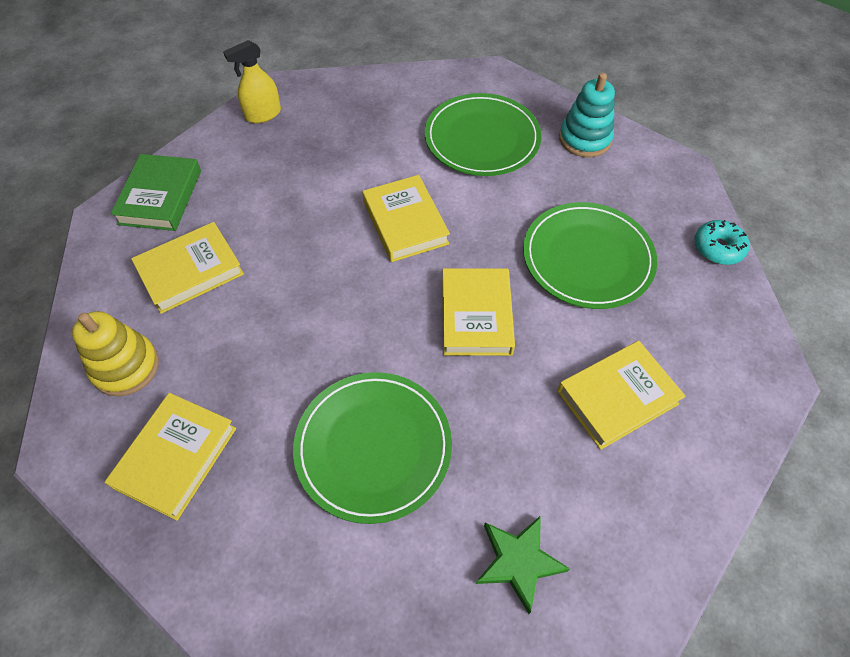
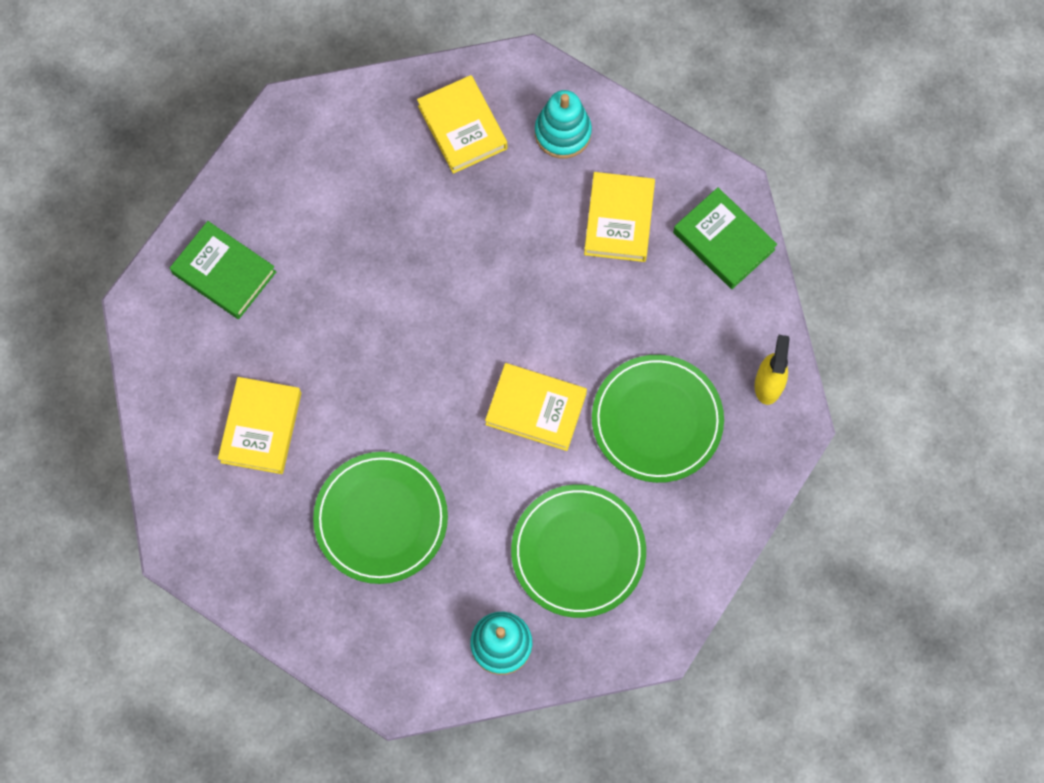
camera: 130 degrees right, 15 degrees up
(125, 367) = (562, 133): yellow stacking toy -> turquoise stacking toy
(373, 447) = (366, 245): green plate -> green plate (657, 420)
(476, 315) = (404, 390): yellow book -> none
(518, 561) = (224, 273): green star -> green book
(718, 248) = (300, 632): turquoise donut -> none

